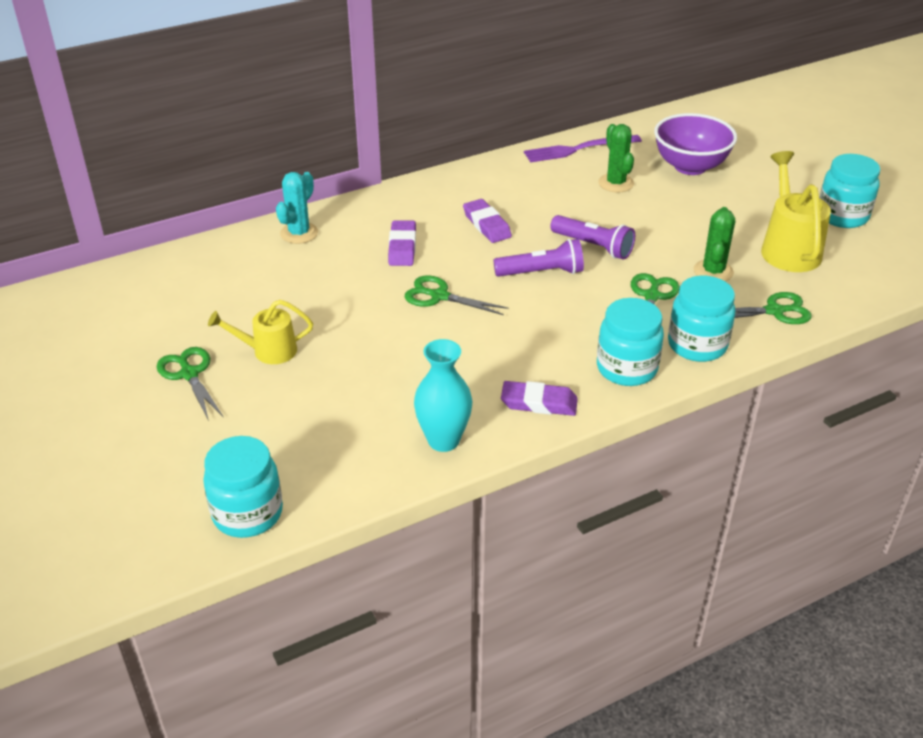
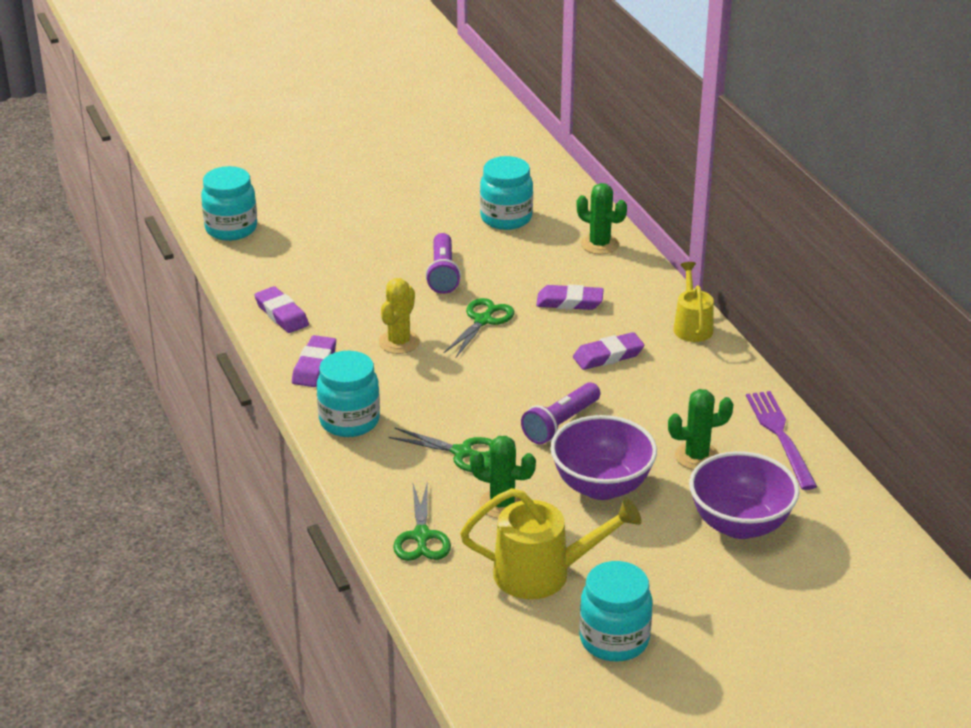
camera: 95 degrees right, 5 degrees down
(189, 374) = (395, 198): green scissors -> none
(268, 351) = (418, 232): yellow watering can -> yellow watering can (692, 326)
(299, 233) = (599, 244): turquoise cactus -> green cactus
(443, 440) = (282, 314): turquoise vase -> purple eraser
(485, 347) = (399, 342): none -> yellow cactus
(542, 272) = (515, 384): purple flashlight -> purple flashlight (443, 274)
(669, 224) = (601, 486): none -> purple bowl
(697, 345) = (375, 471): turquoise jar -> turquoise jar (506, 218)

